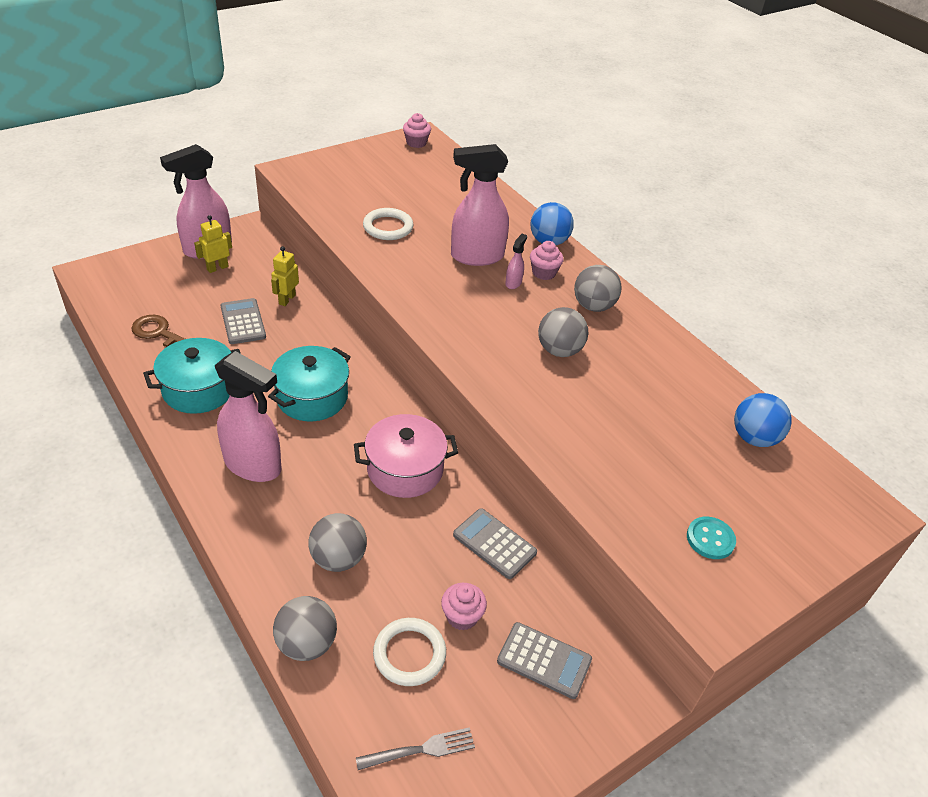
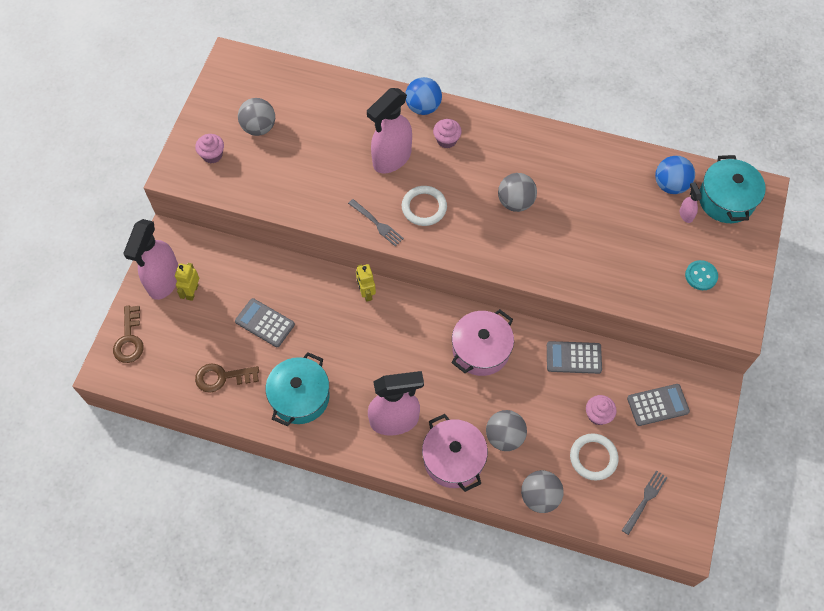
camera: 35 degrees left, 20 degrees up
(131, 266) = (129, 339): none -> brown key
(264, 538) = (453, 459): none -> pink pot
(287, 299) = (271, 280): yellow robot -> yellow robot (366, 293)
(312, 397) = (374, 344): turquoise pot -> turquoise pot (726, 200)
(388, 227) = (307, 177): white ring -> white ring (424, 207)
(406, 288) = (377, 224): none -> grey fork
(416, 143) = (234, 70): pink cupcake -> pink cupcake (212, 155)
(513, 283) = (437, 165): pink spray bottle -> pink spray bottle (686, 214)
(593, 306) = (502, 147): grey ball -> grey ball (259, 127)

